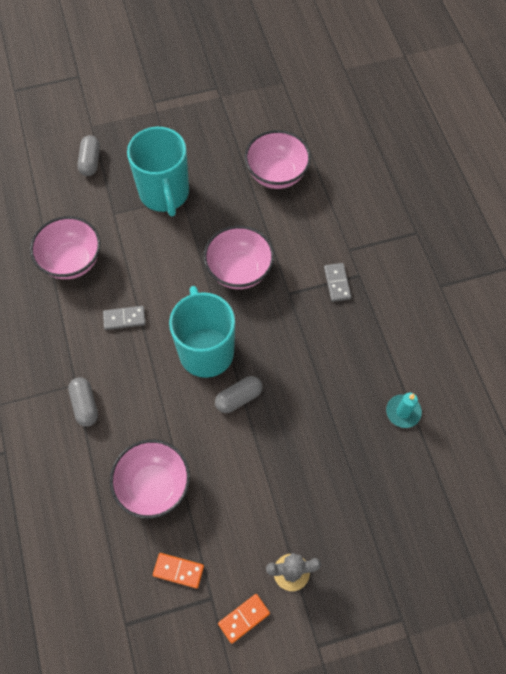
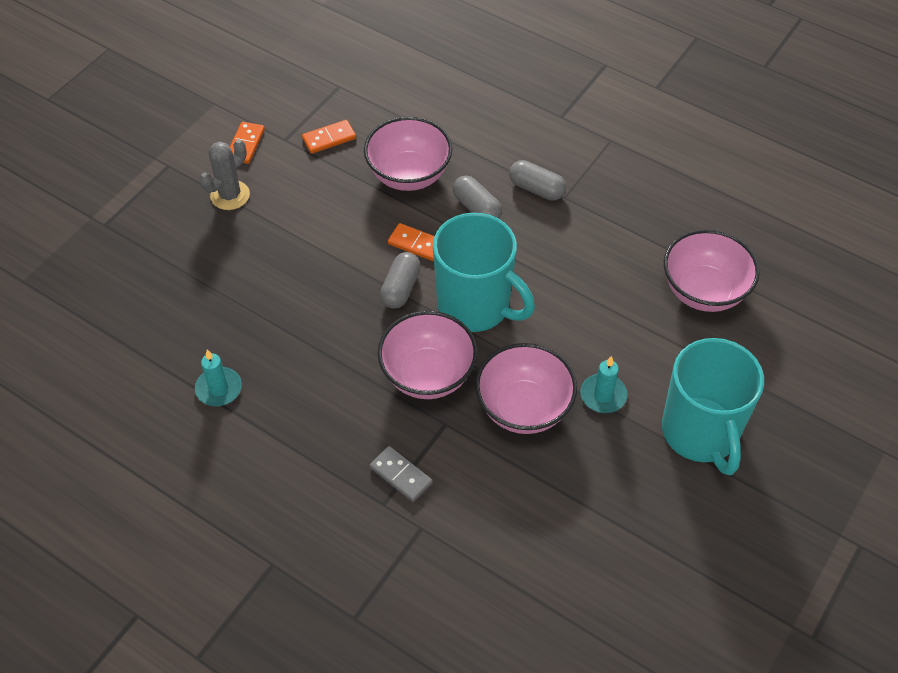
camera: 140 degrees right, 10 degrees down
(90, 161) = (826, 407): grey capsule -> grey capsule (476, 208)
(124, 319) = (587, 278): grey domino -> none
(164, 194) = (700, 433): turquoise mug -> turquoise mug turned 135 degrees counterclockwise
(191, 247) = (603, 395): none -> turquoise candle
(200, 423) = (416, 244): none -> orange domino
(276, 174) = (601, 563): pink bowl -> pink bowl (428, 375)

